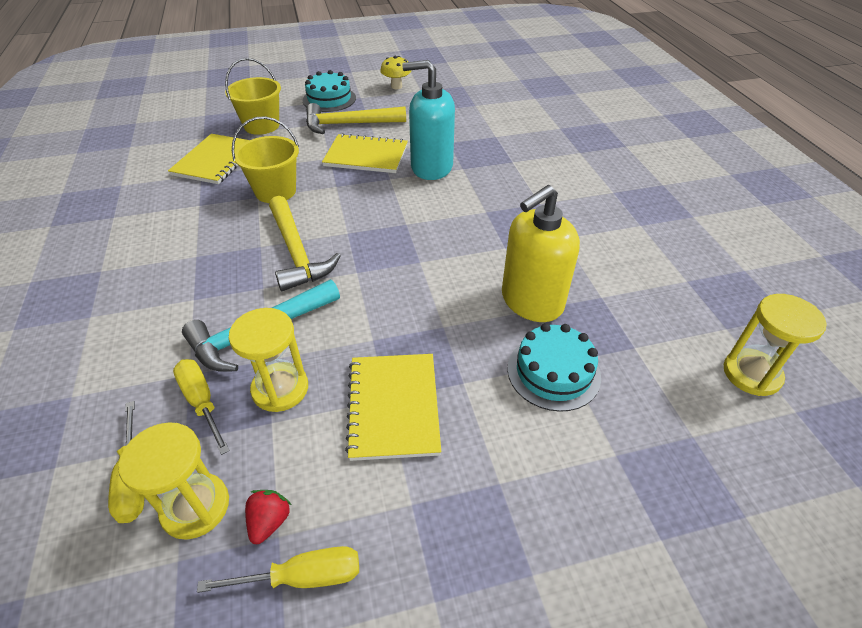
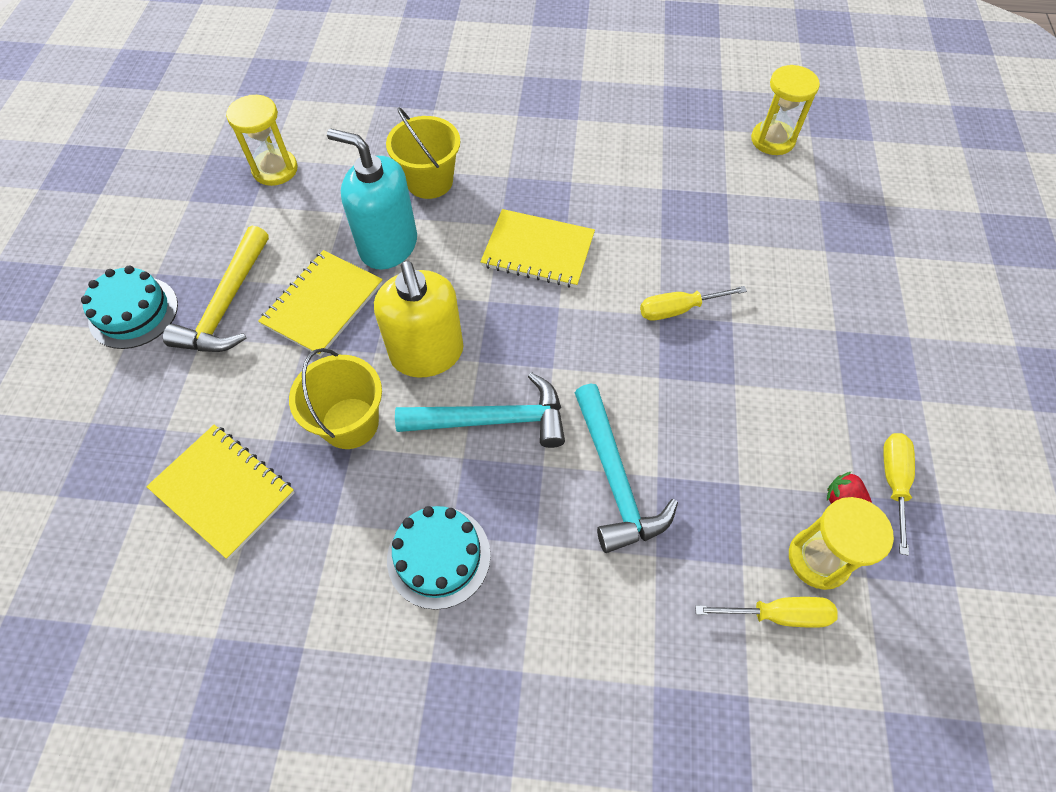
camera: 70 degrees left, 15 degrees up
(202, 402) = (699, 545): yellow screwdriver -> yellow screwdriver (679, 309)
(261, 125) = (155, 415): yellow bucket -> yellow bucket (429, 181)
(280, 389) = (700, 470): yellow hourglass -> yellow hourglass (275, 169)
(297, 252) = (492, 420): yellow hammer -> turquoise hammer
(393, 406) = (745, 381): yellow notebook -> yellow notebook (538, 250)
(396, 86) = (156, 224): yellow mushroom -> none
(431, 167) = (388, 246): turquoise soap dispenser -> turquoise soap dispenser turned 90 degrees clockwise
(531, 301) = (650, 238): yellow soap dispenser -> yellow soap dispenser (427, 354)
(553, 372) = (738, 255): turquoise cake -> turquoise cake (439, 556)

